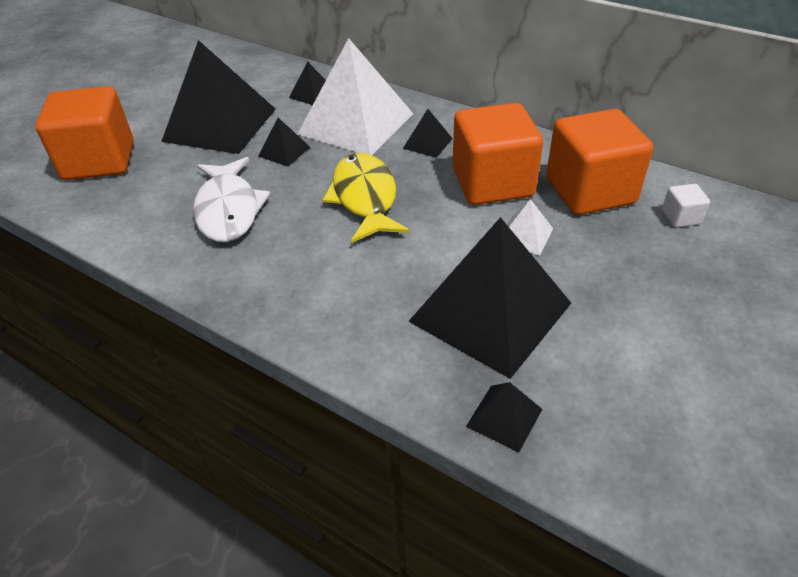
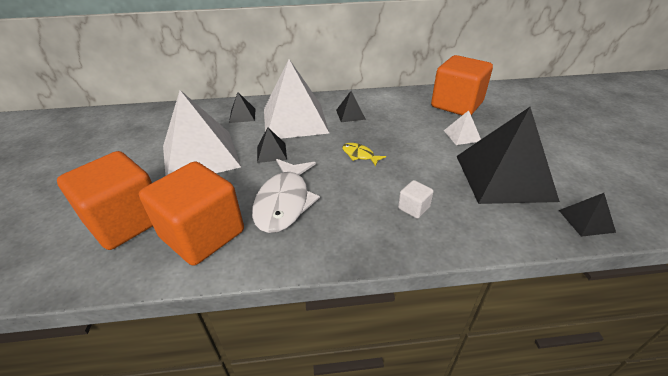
camera: 40 degrees left, 5 degrees down
(220, 124) = (200, 156): black pyramid -> white pyramid
(228, 210) = (284, 202): white fish -> white fish turned 60 degrees clockwise
(365, 198) = (359, 155): yellow fish -> yellow fish, size x0.48
(492, 183) = (411, 119): orange cube -> orange cube (202, 234)
(681, 217) = (505, 100): white cube -> white cube (413, 208)

